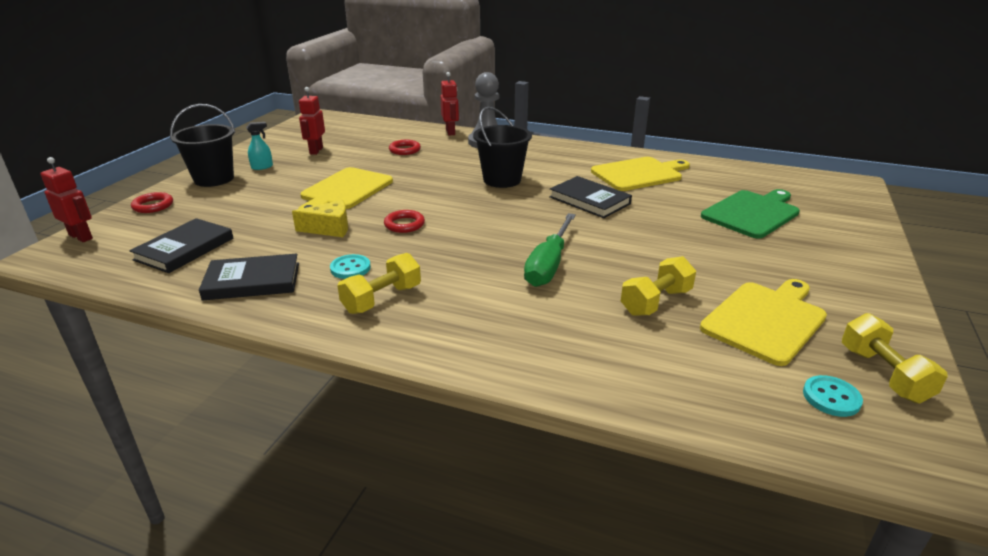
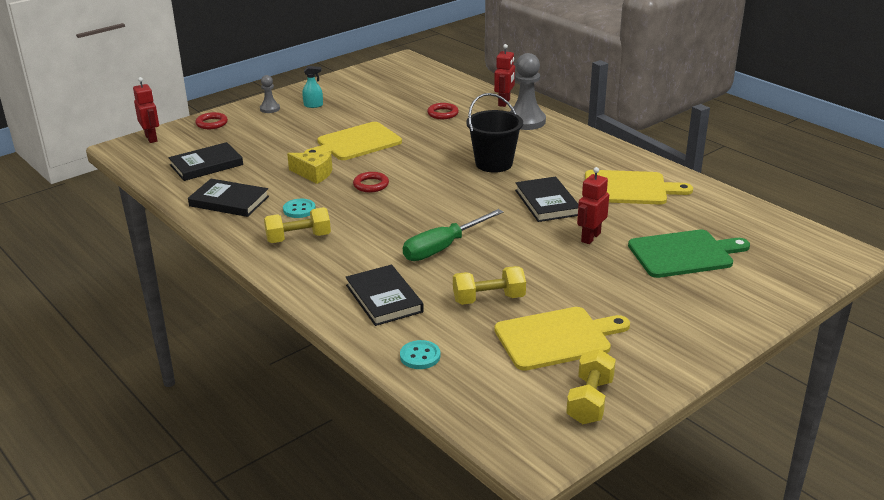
camera: 30 degrees right, 0 degrees up
(214, 179) = (270, 109): black bucket -> grey pawn
(316, 151) = (368, 98): red robot -> red robot (590, 237)
(553, 336) = (384, 298): none -> black book
(831, 397) = (525, 399): turquoise button -> turquoise button (420, 356)

